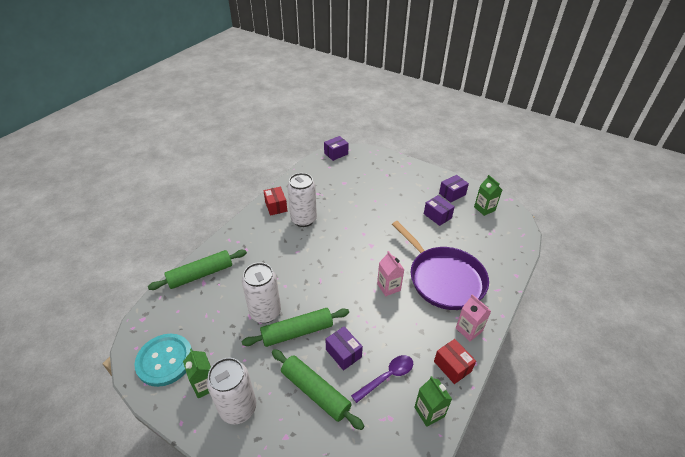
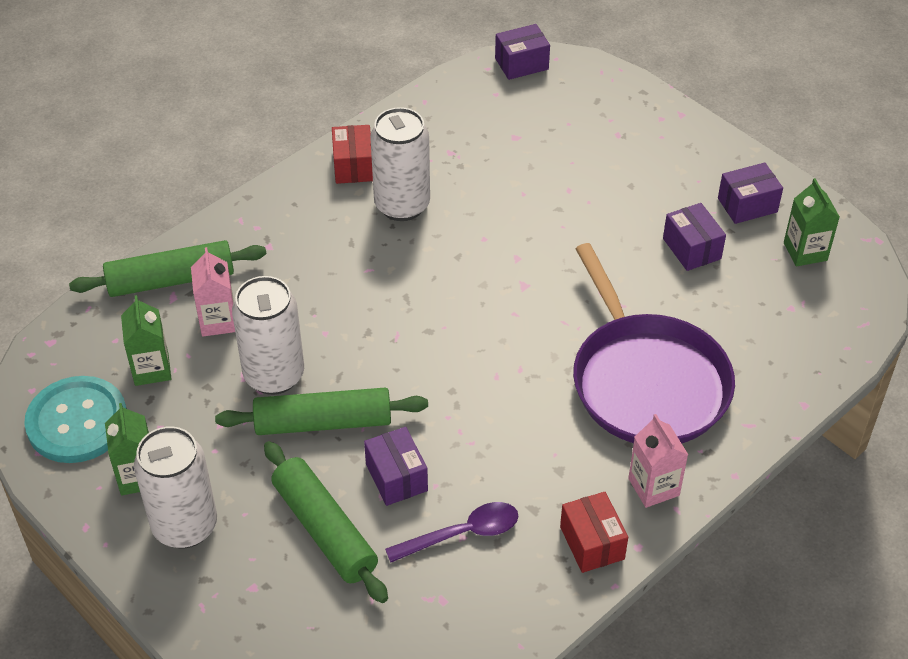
camera: 15 degrees right, 5 degrees up
(388, 287) = (527, 375): pink carton -> pink carton (218, 321)
(429, 412) = (516, 606): green carton -> green carton (151, 369)

